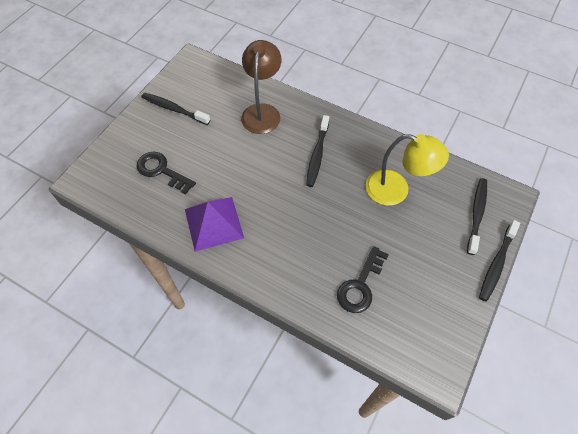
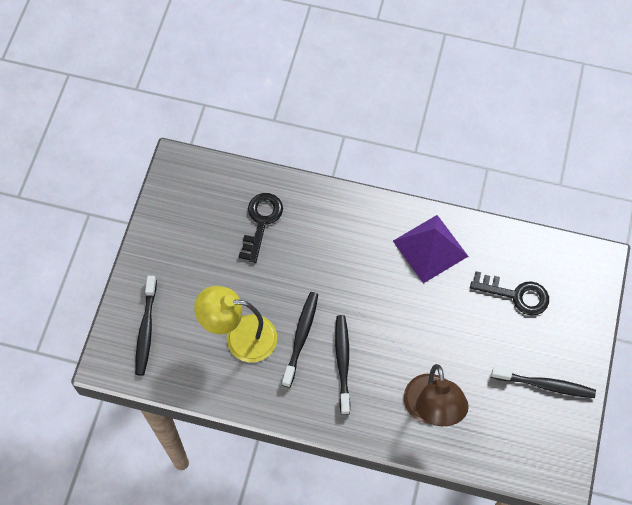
camera: 165 degrees right, 5 degrees up
(496, 264) = (124, 277): black toothbrush -> black toothbrush (301, 337)

